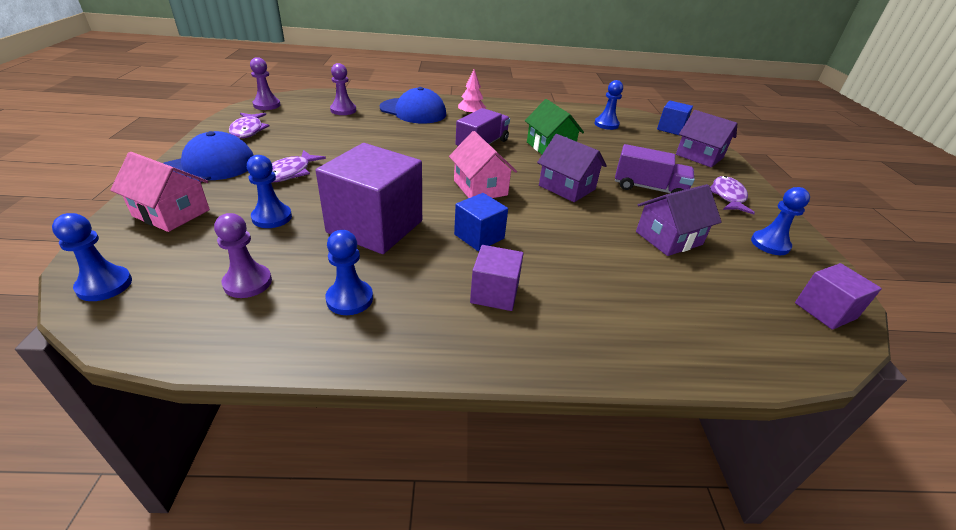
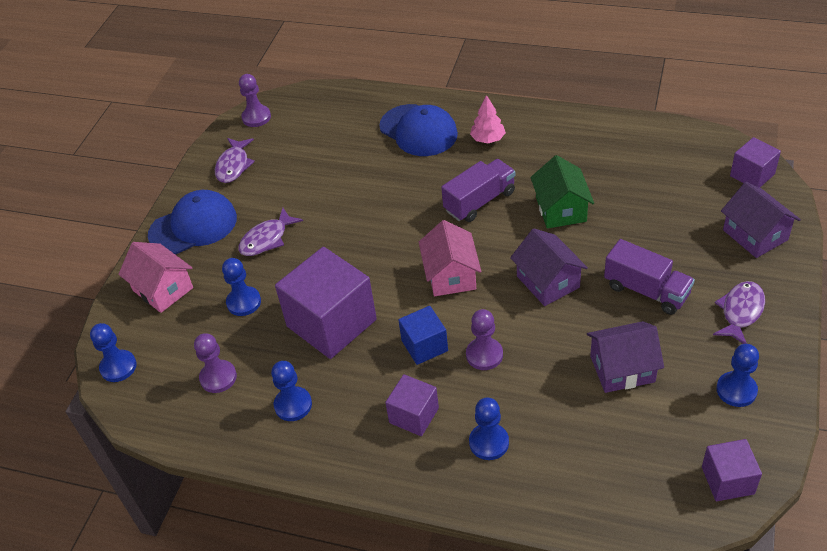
camera: 25 degrees right, 10 degrees up
(343, 110) = (338, 128): purple pawn -> purple pawn (484, 355)
(606, 124) = (661, 163): blue pawn -> blue pawn (489, 442)
(671, 129) = (752, 175): blue cube -> purple cube

